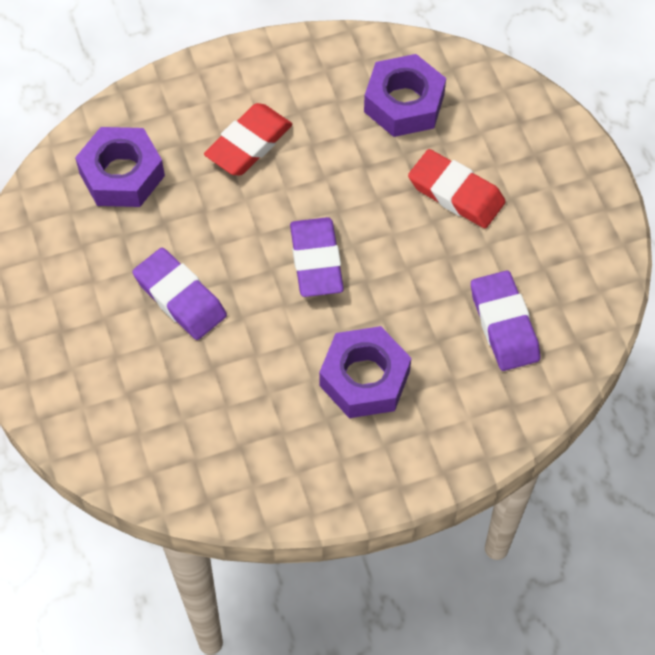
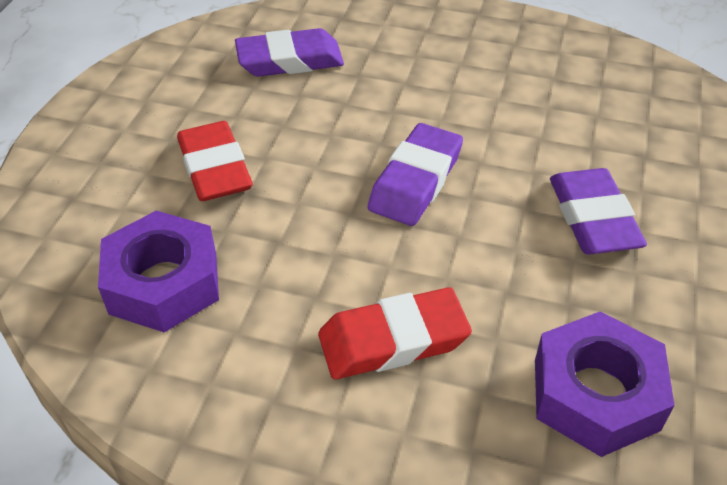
camera: 145 degrees left, 15 degrees down
(364, 378) = (448, 79): purple nut -> none
(504, 324) = (290, 60): purple eraser -> purple eraser turned 60 degrees clockwise

